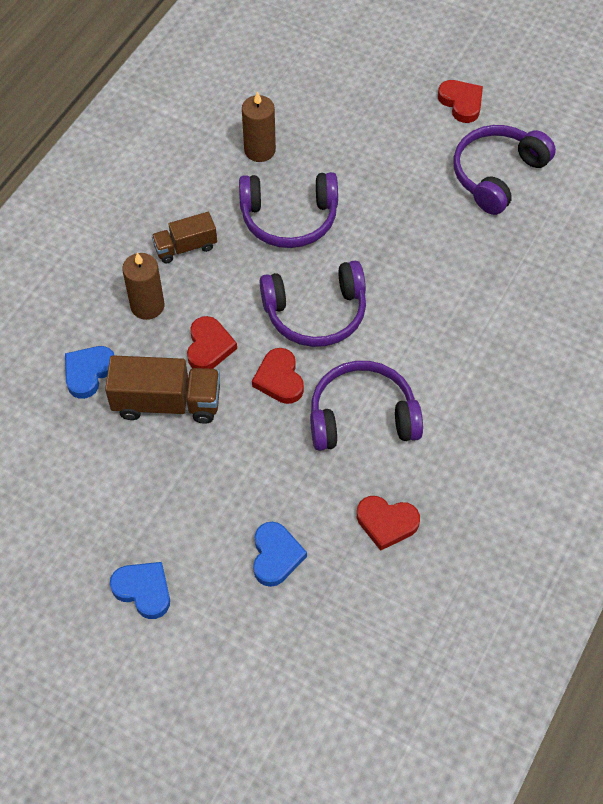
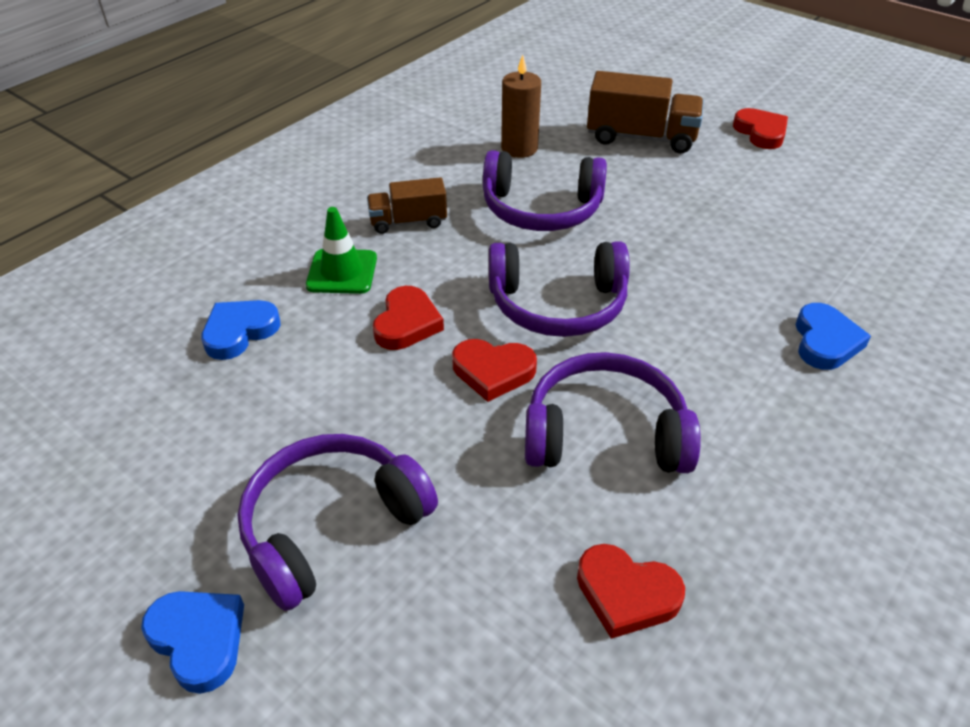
camera: 10 degrees right, 15 degrees down
(147, 306) = (342, 272): brown candle -> green traffic cone
(167, 402) = (330, 379): brown truck -> brown truck (641, 137)
(276, 556) = (432, 618): blue heart -> blue heart (825, 341)
(279, 379) = (493, 371): red heart -> red heart turned 75 degrees counterclockwise
(497, 175) = (805, 196): purple headphones -> purple headphones (332, 525)

